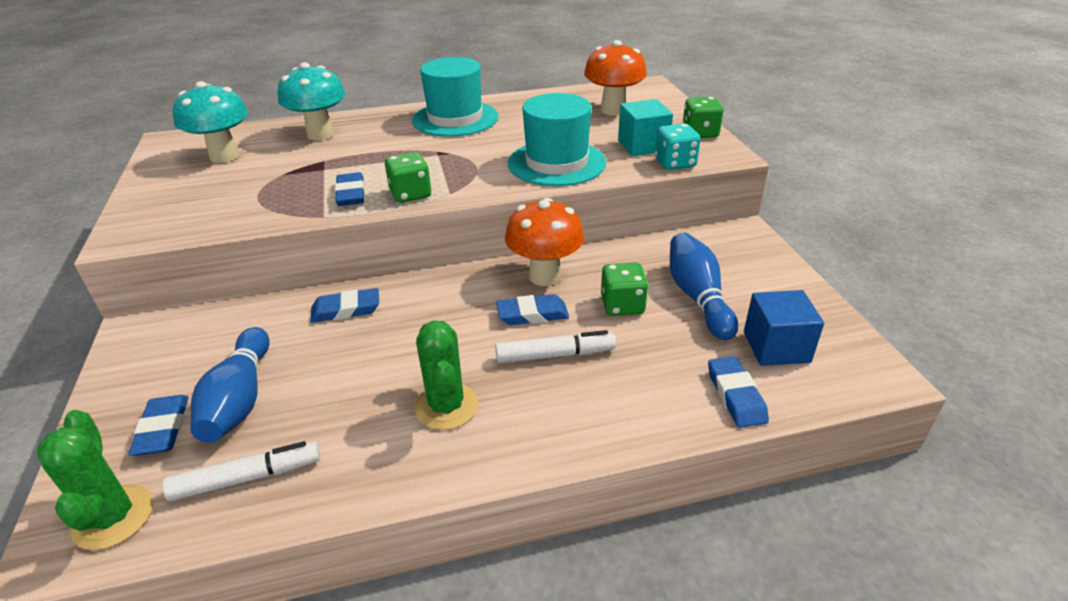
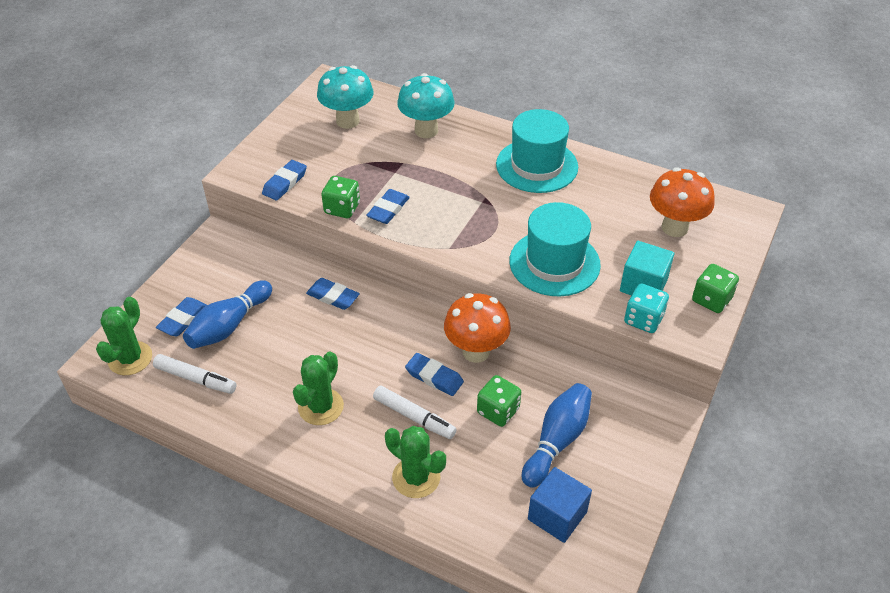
camera: 40 degrees right, 10 degrees up
(410, 194) = (423, 233): green dice -> green dice (342, 208)
(623, 401) = (416, 477): none -> green cactus
(735, 395) = (485, 525): blue eraser -> blue eraser (285, 183)

